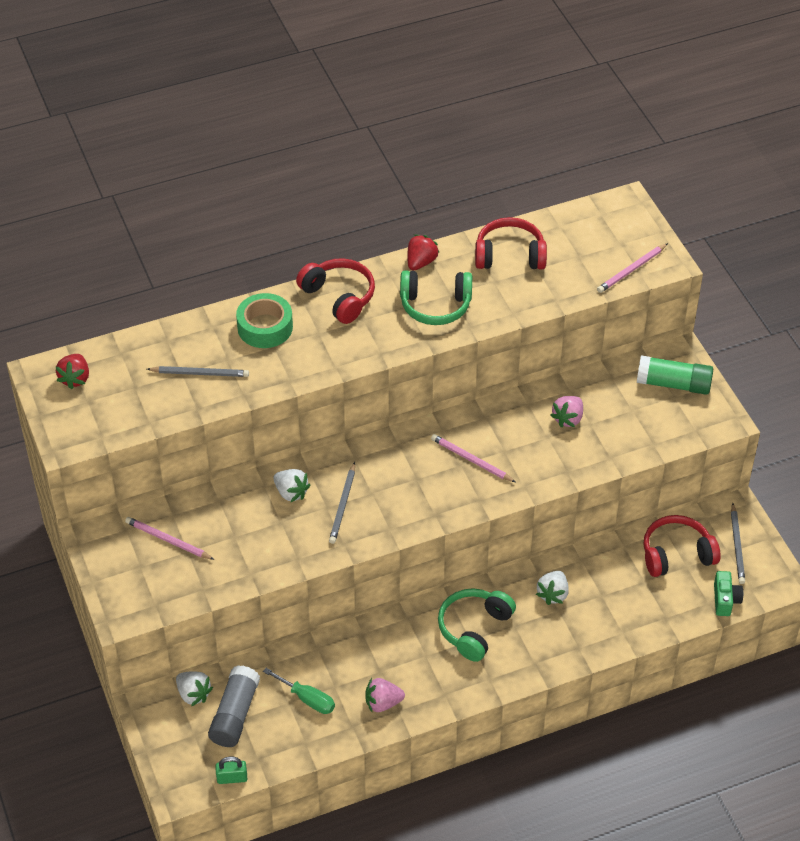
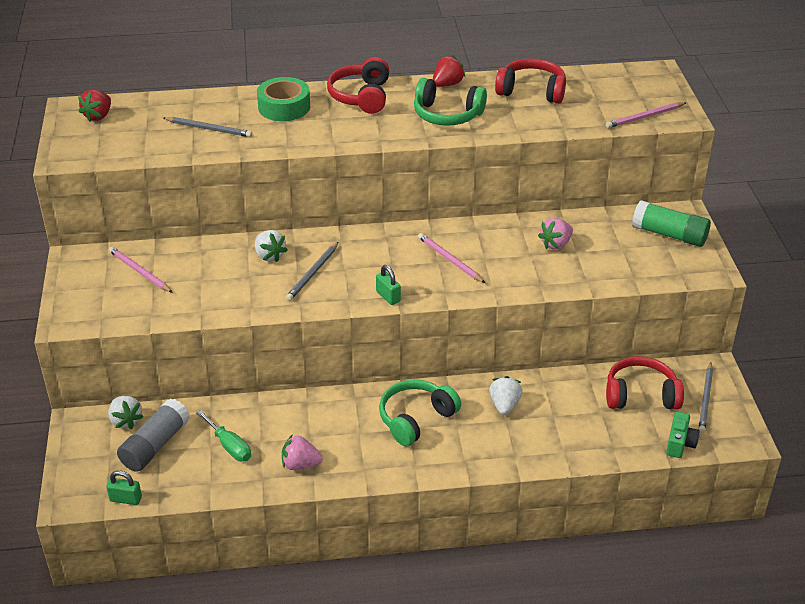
camera: 15 degrees right, 10 degrees down
(339, 297) = (361, 96): red headphones -> red headphones turned 150 degrees counterclockwise
(427, 517) = (388, 296): none -> green padlock
(553, 594) = (504, 405): white strawberry -> white strawberry turned 150 degrees clockwise

